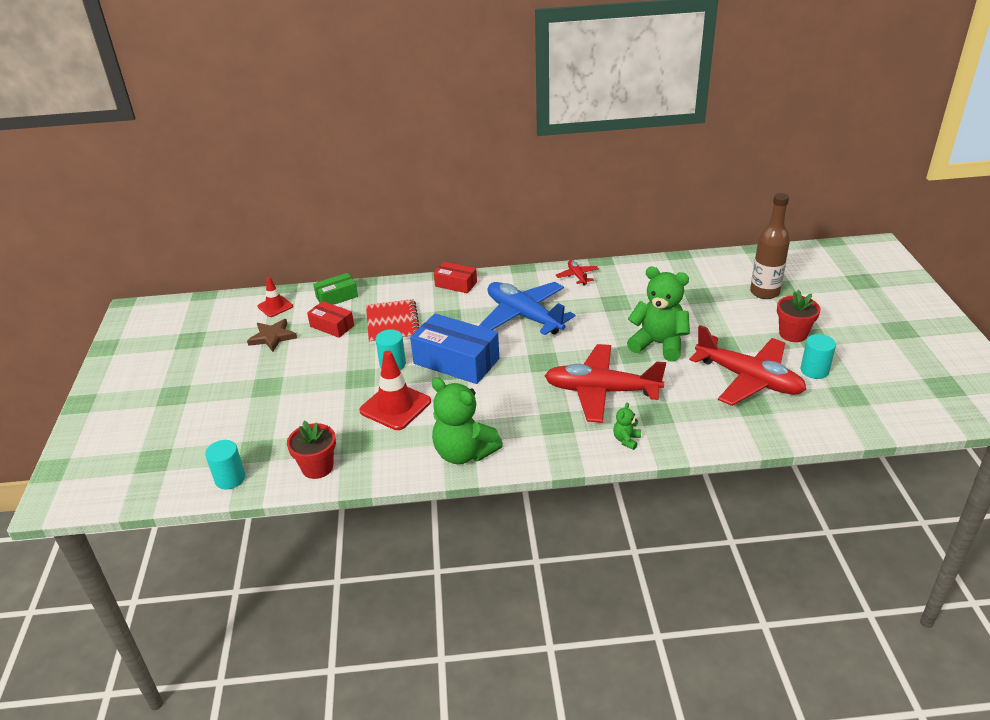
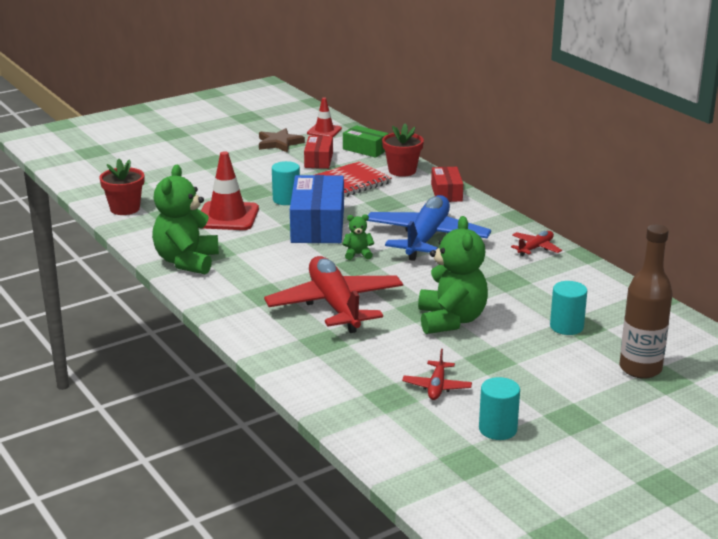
camera: 60 degrees right, 10 degrees down
(230, 478) = (90, 182): turquoise cylinder -> turquoise cylinder (566, 327)
(626, 440) = (266, 334): green teddy bear -> green teddy bear (358, 254)
(748, 379) = (437, 387): red plane -> red plane, size x0.44
(793, 334) = (564, 403): red flower pot -> red flower pot (402, 171)

